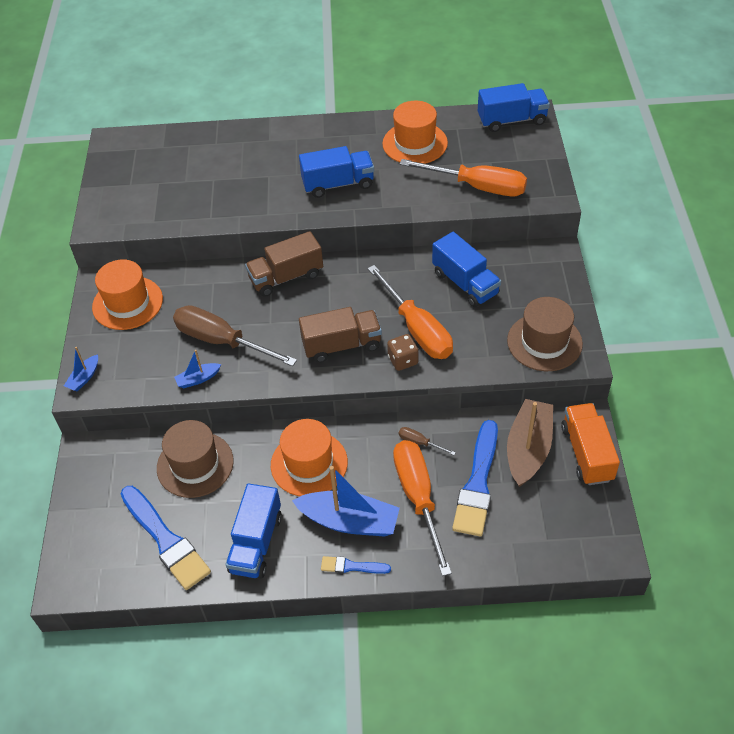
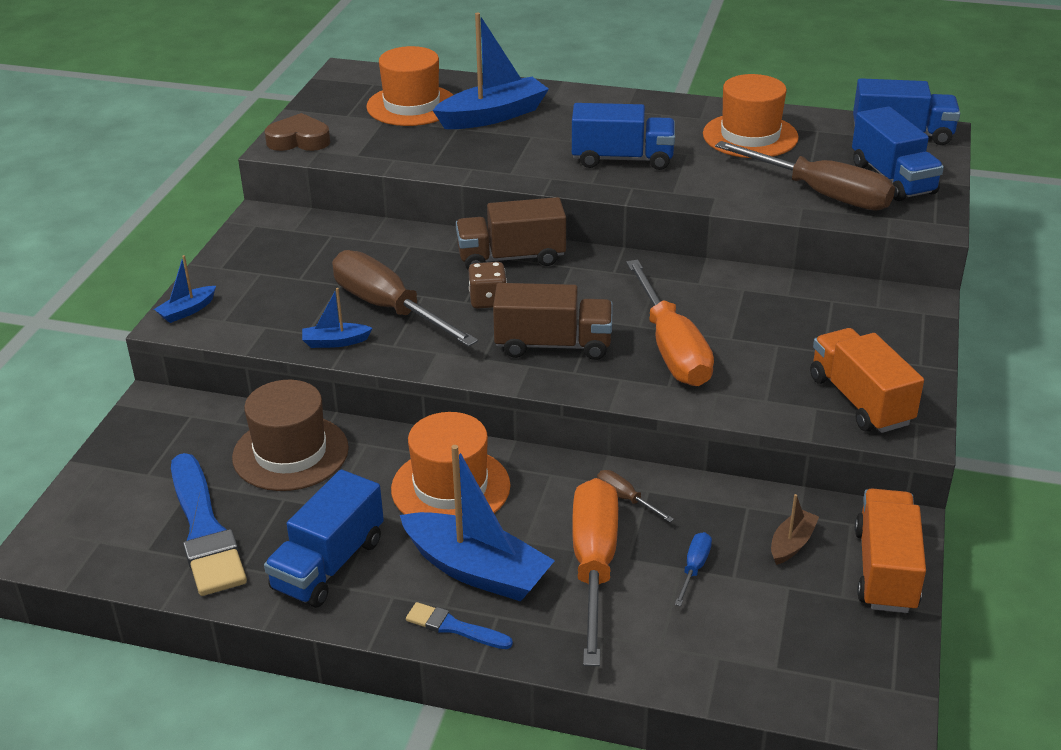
camera: 15 degrees right, 15 degrees down
(106, 216) = (299, 140): none -> brown heart
(127, 303) = (286, 245): orange hat -> orange hat (412, 105)
(234, 162) = (492, 116): none -> blue boat
(403, 360) = (634, 379): brown dice -> brown dice (488, 300)
(465, 283) = (765, 311): blue truck -> blue truck (892, 179)
(477, 187) = (821, 194): orange screwdriver -> brown screwdriver
(477, 483) = (694, 568): blue brush -> blue screwdriver
(528, 449) = (792, 544): brown boat -> brown boat, size x0.48
(544, 342) = (860, 400): brown hat -> orange truck

